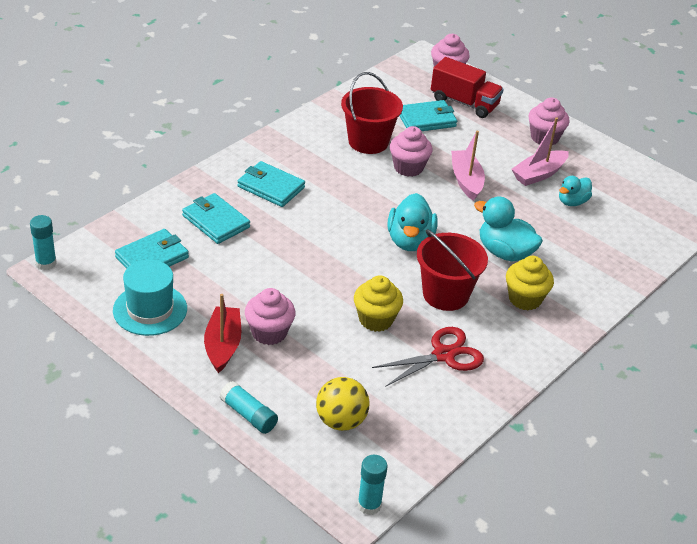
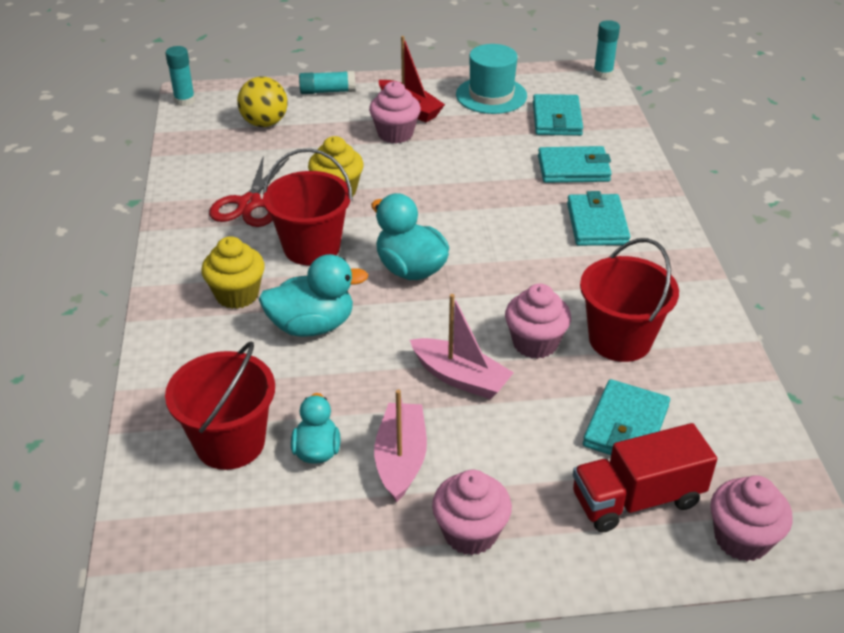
camera: 135 degrees right, 0 degrees up
(271, 187) = (597, 224): turquoise wallet -> turquoise wallet turned 75 degrees counterclockwise
(609, 232) = (230, 443): none -> red bucket

